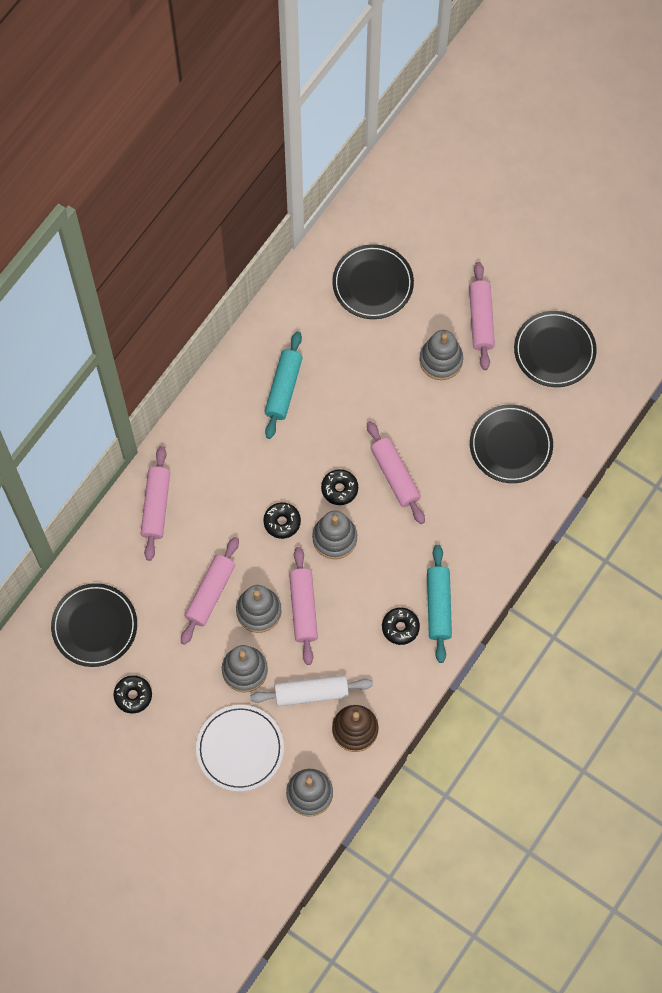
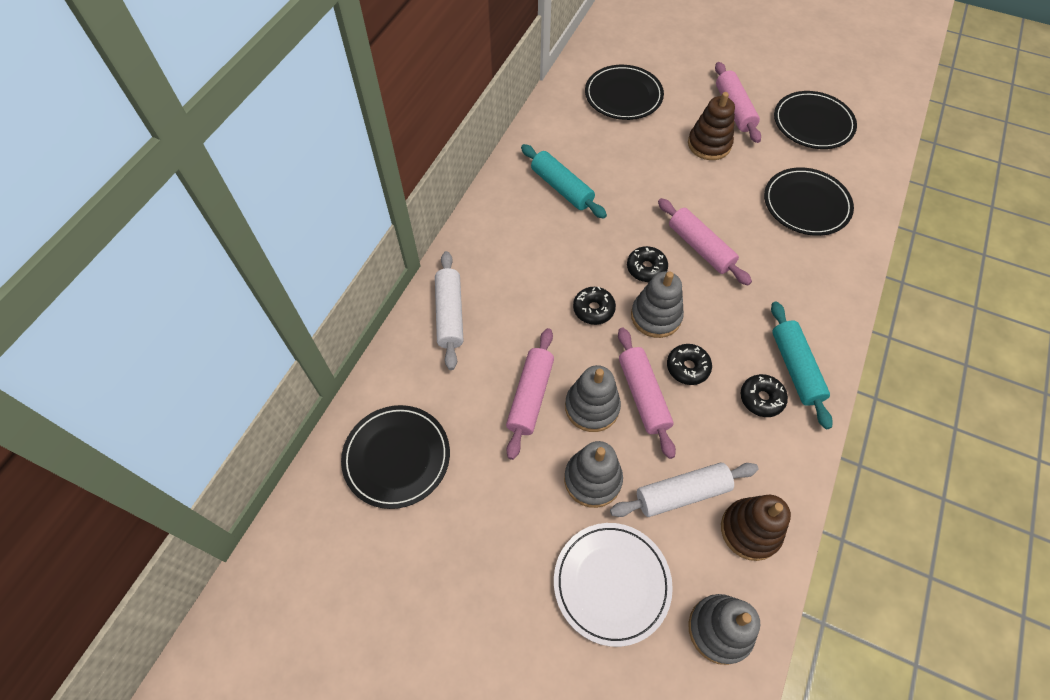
camera: 10 degrees left, 10 degrees down
(133, 695) = (458, 536): black donut -> black donut (687, 367)
(156, 506) = (450, 314): pink rolling pin -> white rolling pin
(283, 388) = (562, 188): turquoise rolling pin -> turquoise rolling pin turned 45 degrees counterclockwise
(441, 360) = (709, 144): grey stacking toy -> brown stacking toy

